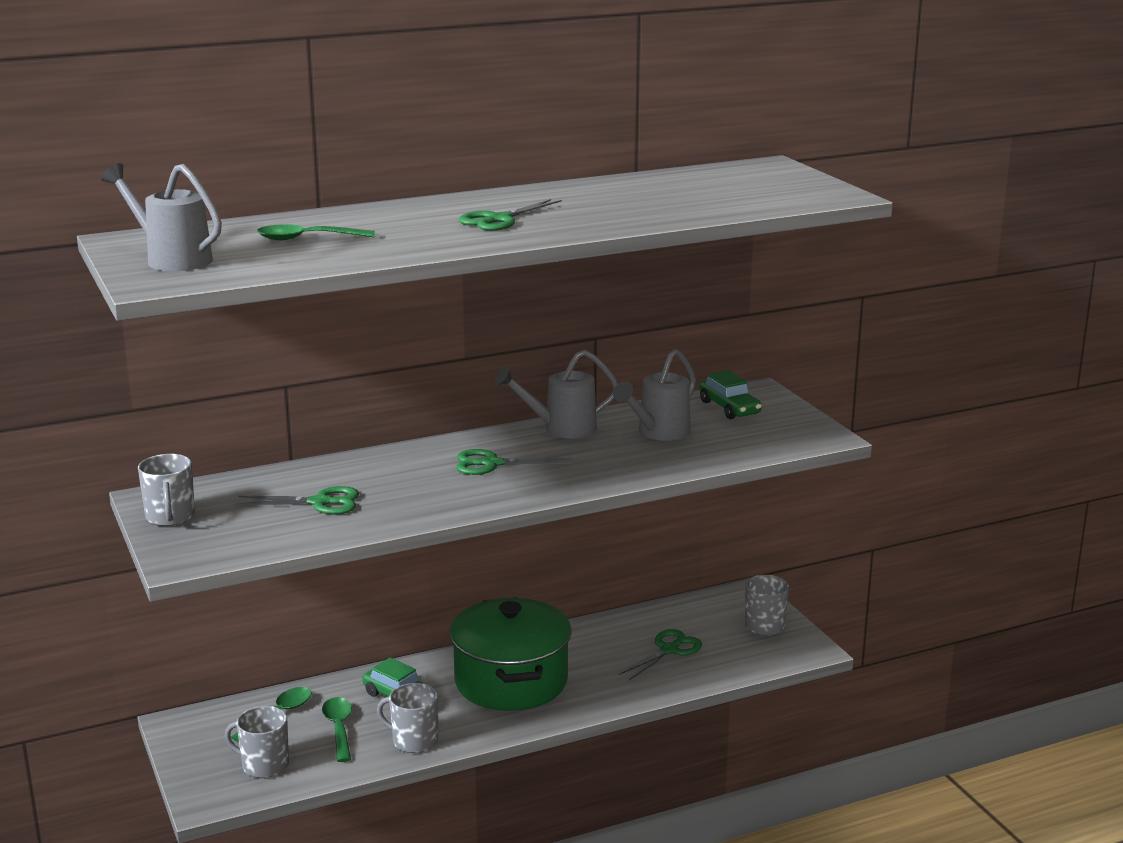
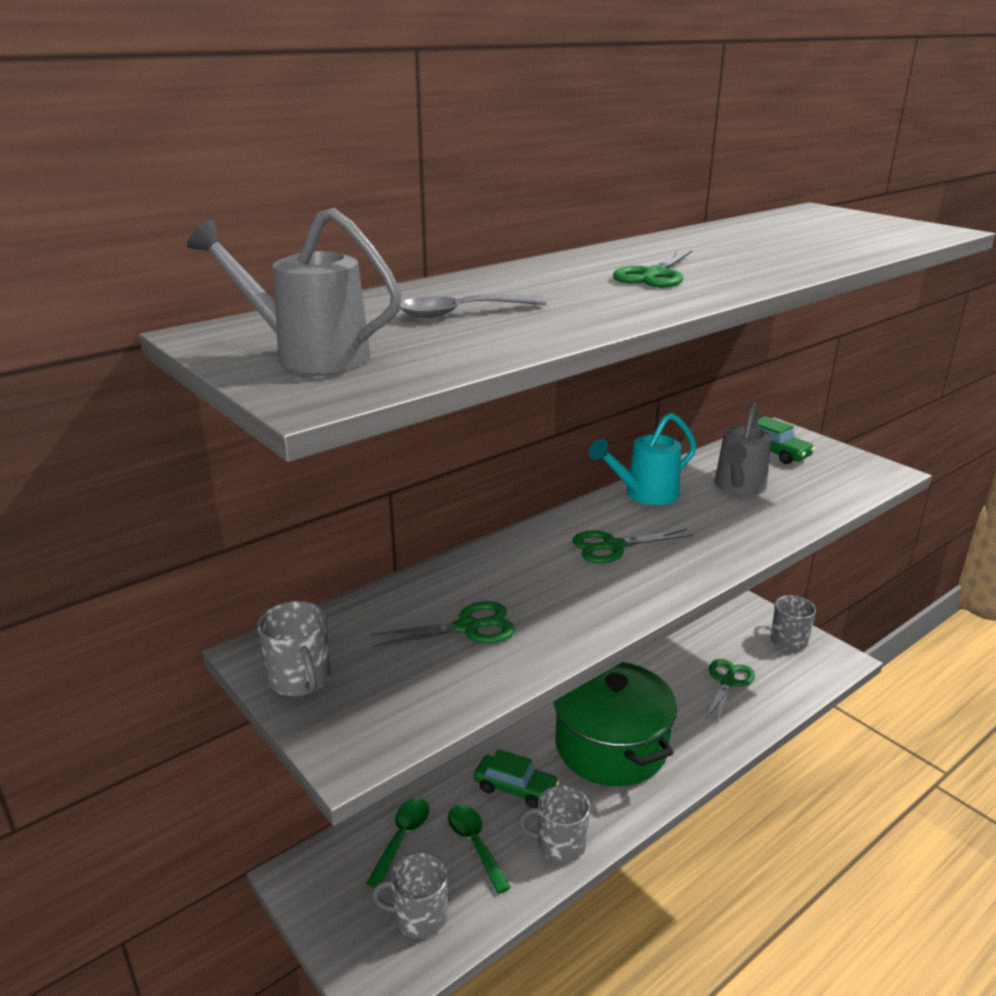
camera: 15 degrees left, 5 degrees up
(308, 238) = (462, 313): green spoon -> grey spoon
(561, 429) = (645, 494): grey watering can -> turquoise watering can

